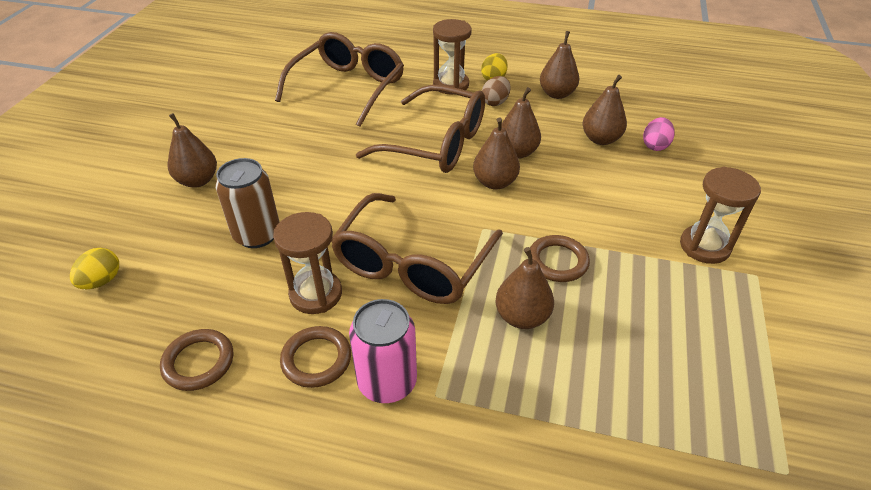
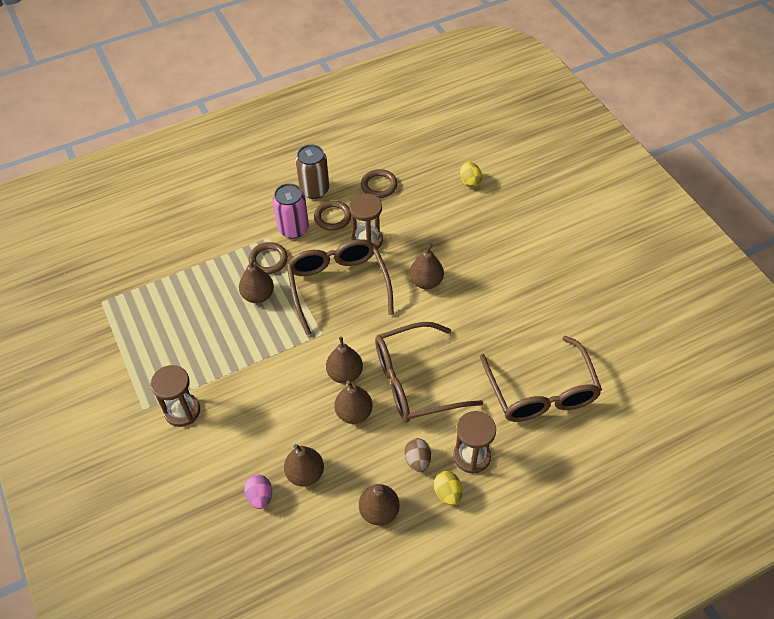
camera: 140 degrees right, 10 degrees up
(198, 180) = (514, 251): brown pear -> brown pear (426, 282)
(257, 234) = (435, 247): brown can -> brown can (314, 190)
(557, 261) = (262, 340): brown ring -> brown ring (268, 260)

